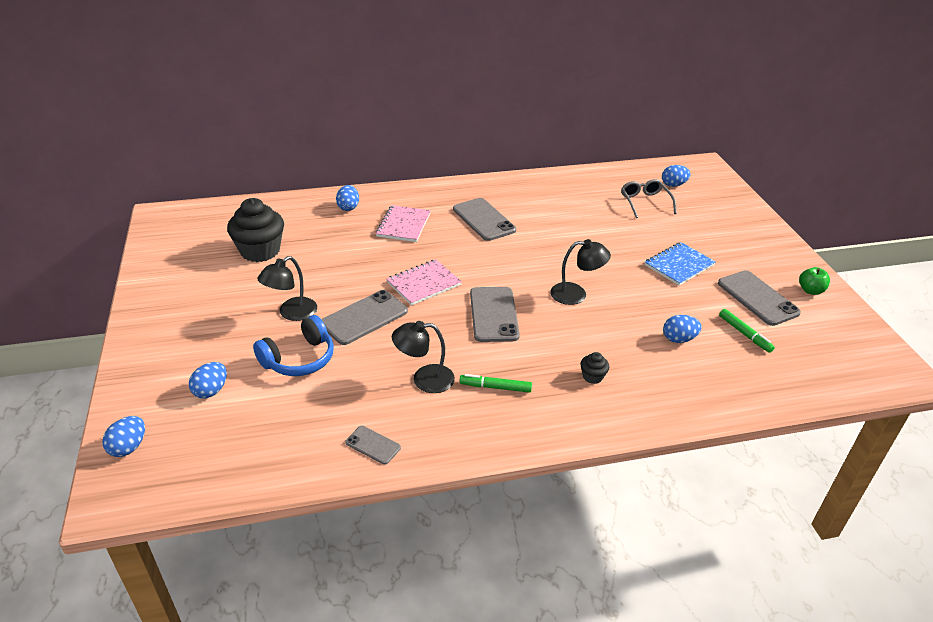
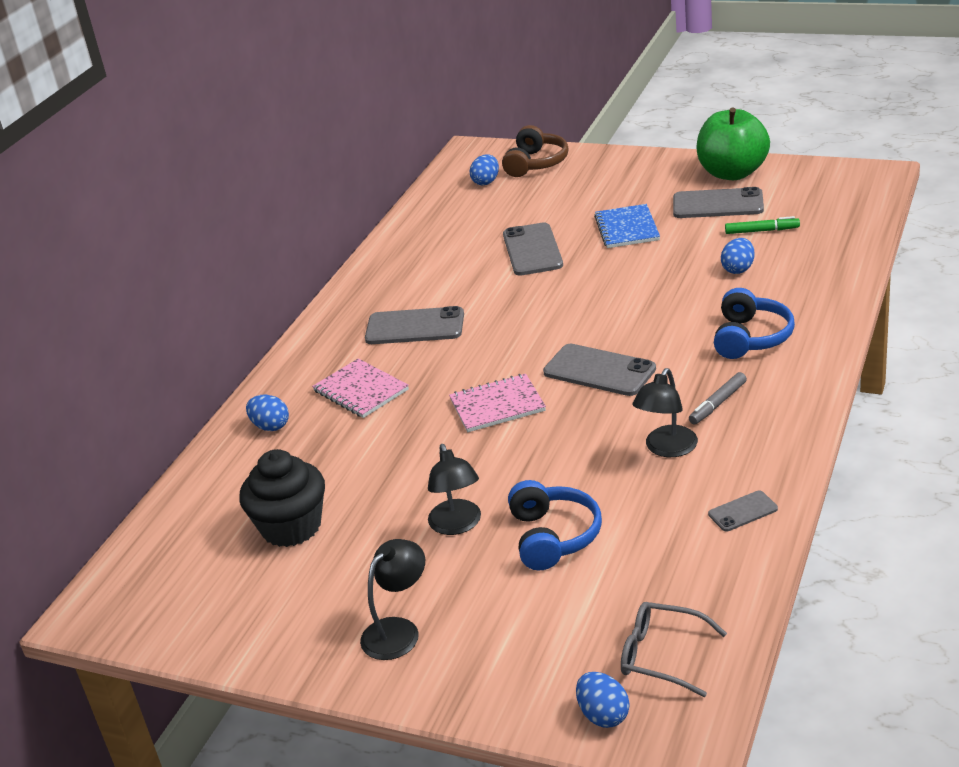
camera: 50 degrees left, 5 degrees down
(211, 391) = (552, 624): blue egg -> none
(364, 317) = (520, 467): grey phone -> grey phone (532, 250)
(424, 284) = (497, 405): pink notebook -> pink notebook turned 75 degrees clockwise
(495, 387) = (718, 404): green marker -> grey marker
(576, 294) = (615, 306): black lamp -> black lamp (398, 630)
(592, 376) = (750, 338): black cupcake -> blue headphones
(645, 203) = (499, 210): grey glasses -> grey glasses (662, 656)
(718, 196) = (535, 163): none -> brown headphones
(810, 290) = (732, 173): green apple -> green apple, size x2.30

